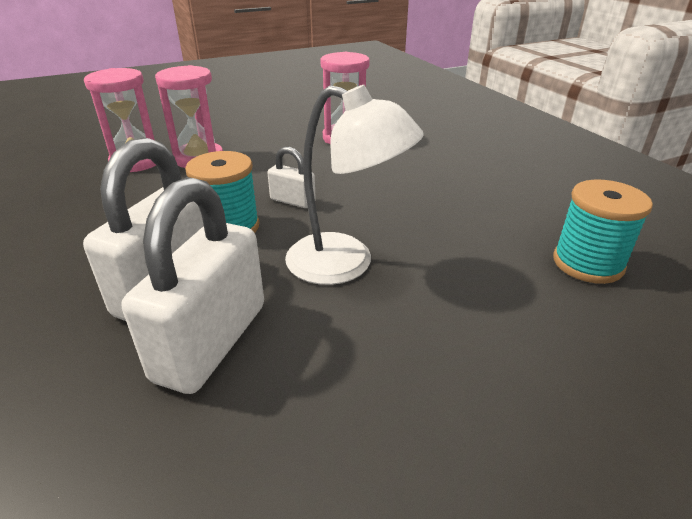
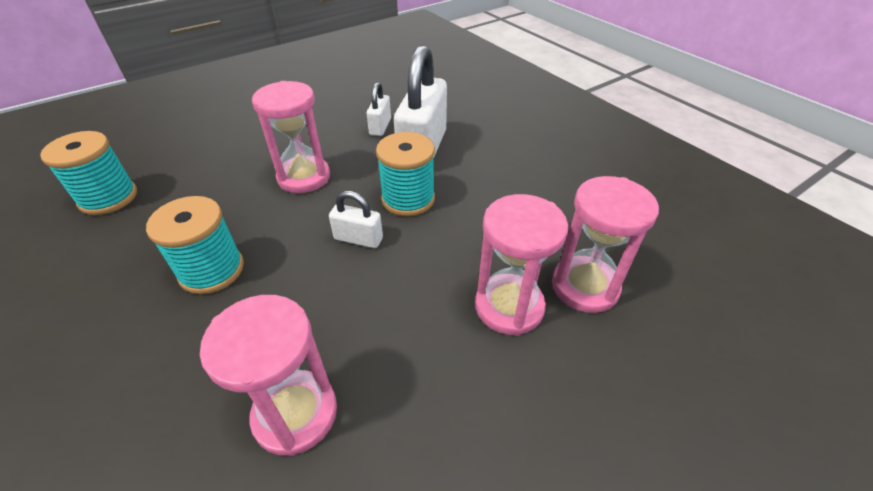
camera: 170 degrees right, 10 degrees up
(211, 341) = (380, 127): white padlock -> white padlock, size x0.48
(346, 264) = (304, 177): white lamp -> pink hourglass
(421, 193) = (212, 270): none -> turquoise spool

